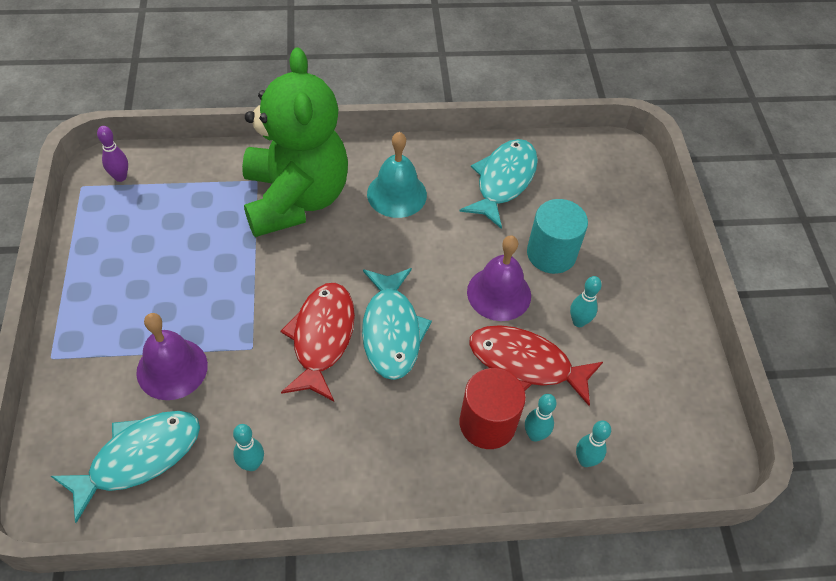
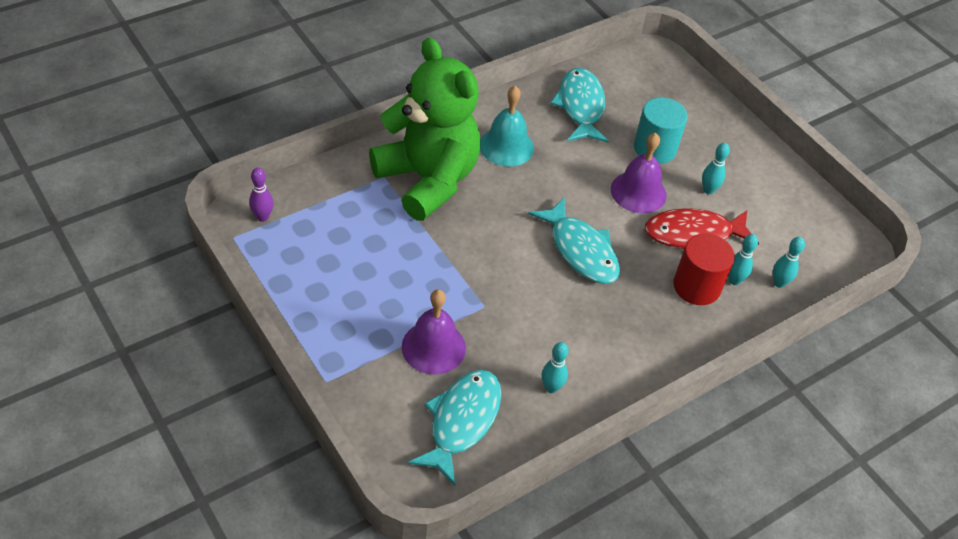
camera: 30 degrees left, 5 degrees down
(322, 338) = (532, 276): red fish -> none

